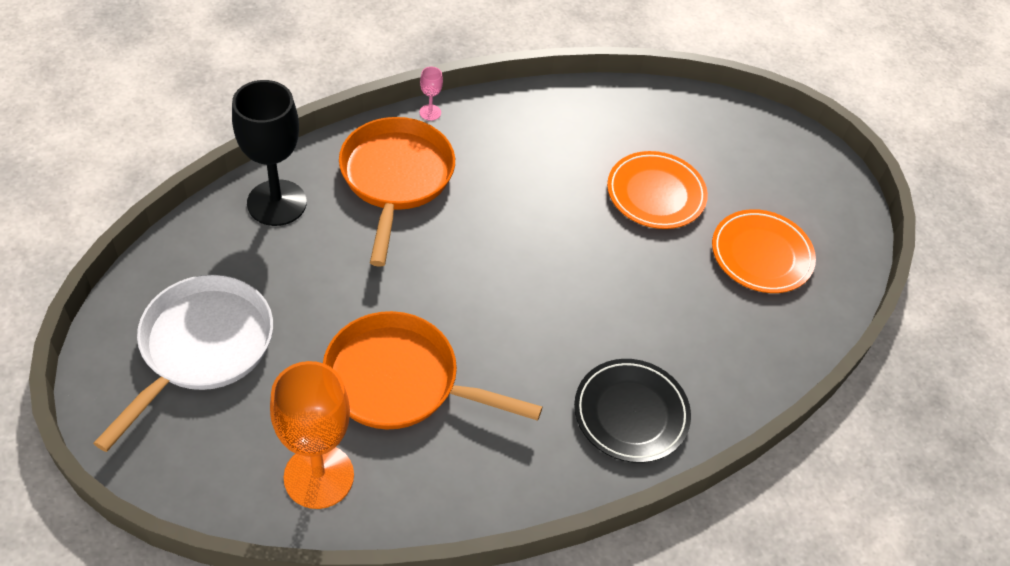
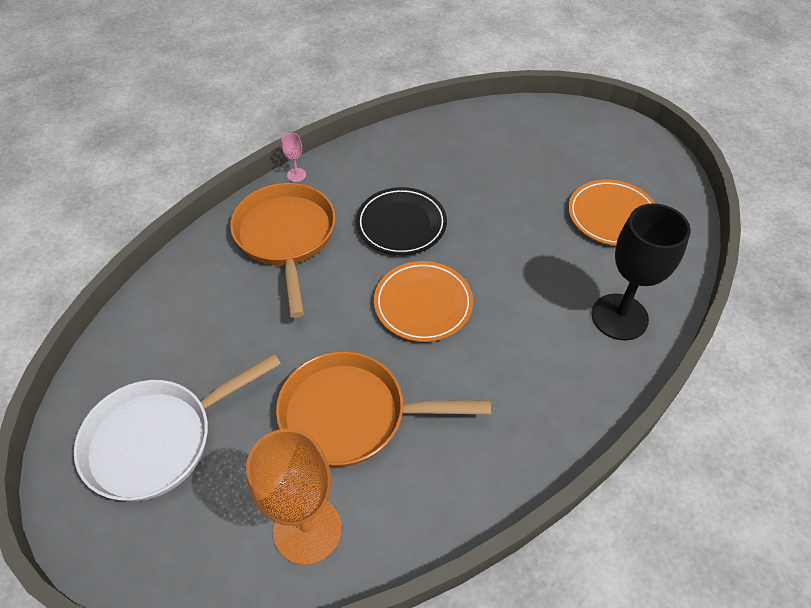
camera: 10 degrees left, 0 degrees up
(202, 348) = (158, 440): white pan -> white pan turned 135 degrees counterclockwise
(277, 203) = (187, 287): black goblet -> black goblet (619, 317)
(631, 413) = (563, 381): black plate -> black plate (401, 224)
(655, 194) = (507, 191): orange plate -> orange plate (423, 304)

